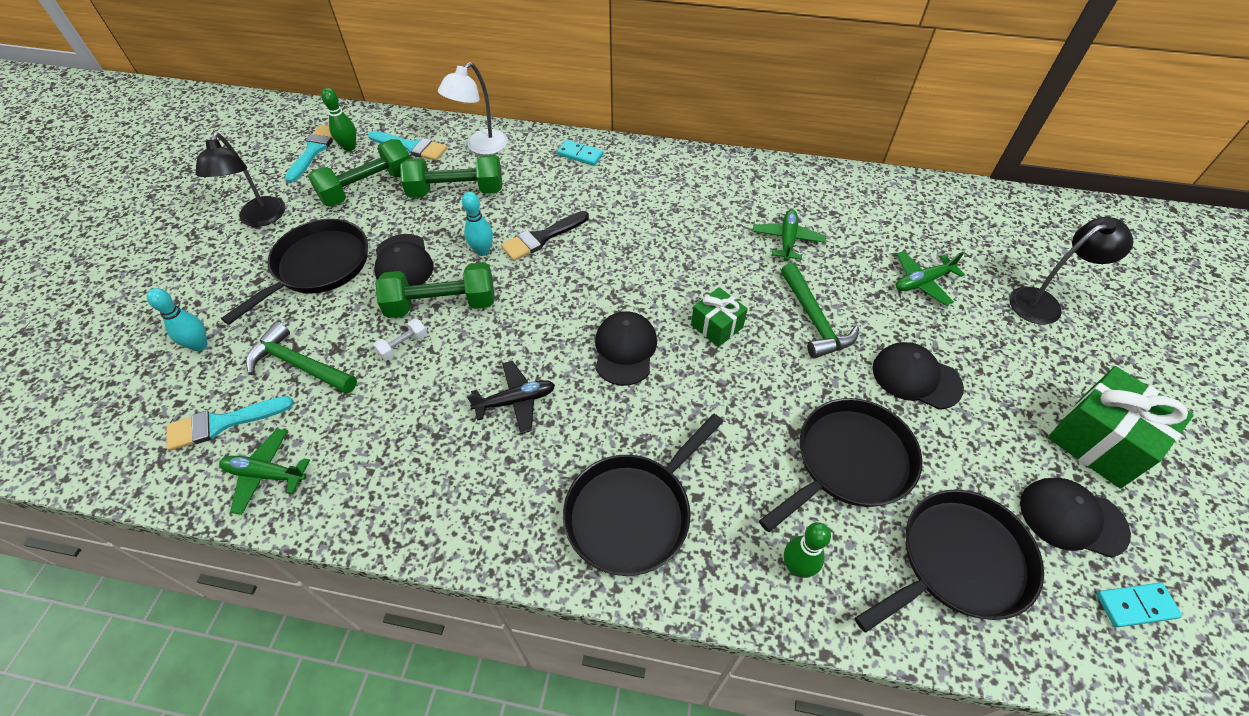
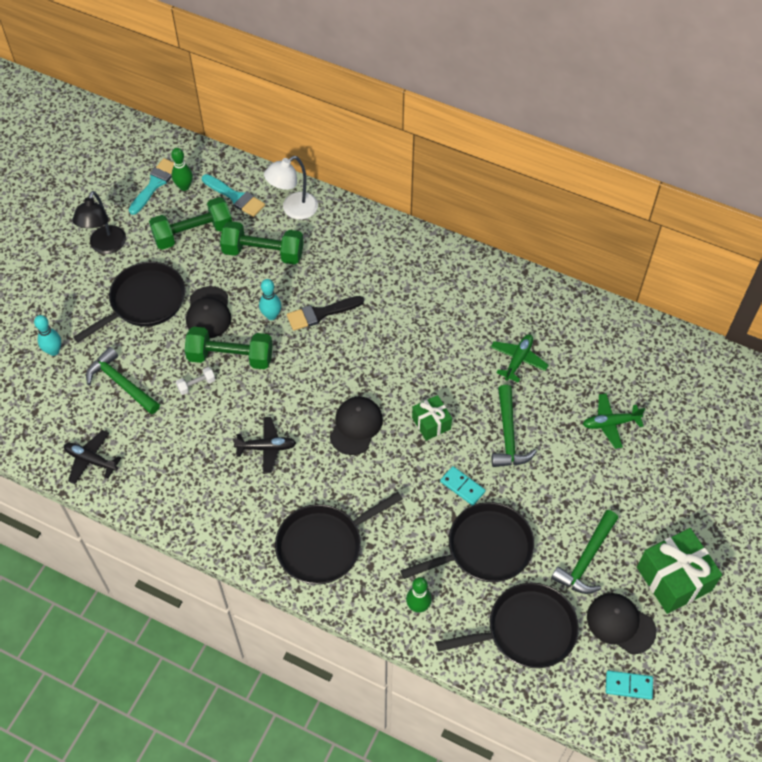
camera: 15 degrees right, 5 degrees up
(222, 423) = (66, 416): turquoise brush -> none
(266, 474) = (91, 460): green plane -> black plane
(580, 154) = (375, 236): turquoise domino -> turquoise domino (462, 486)
(916, 377) = (564, 499): black cap -> none
(982, 444) = (586, 559): none -> green hammer
(1043, 303) = (699, 464): black lamp -> none

